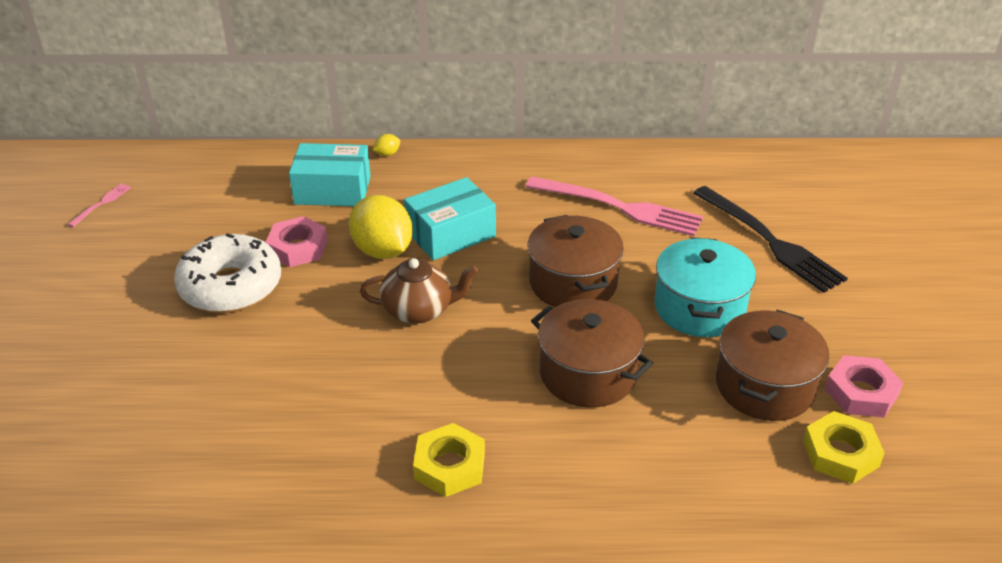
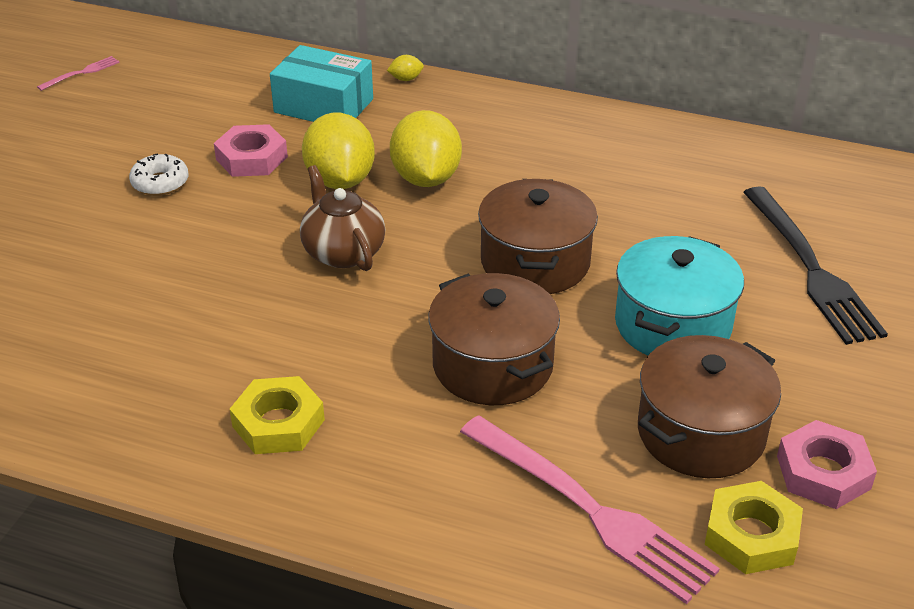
camera: 20 degrees right, 0 degrees up
(231, 286) = (160, 183): white donut -> white donut, size x0.49
(419, 310) = (343, 252): brown teapot -> brown teapot turned 135 degrees counterclockwise
(450, 234) = (426, 178): turquoise box -> yellow lemon
(621, 207) = (644, 191): pink fork -> pink fork (592, 511)

